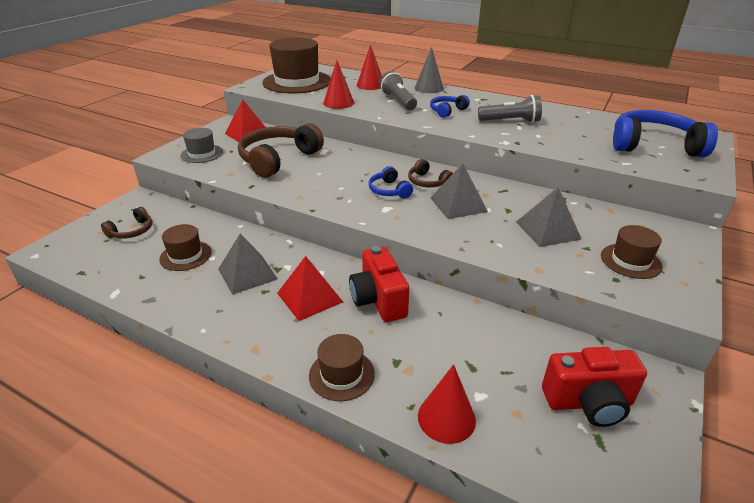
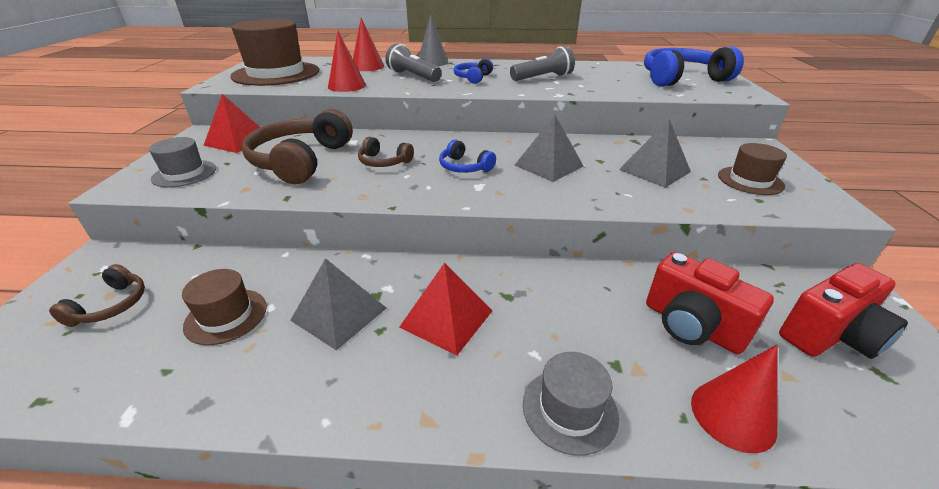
camera: 25 degrees left, 0 degrees up
(341, 374) = (569, 409): brown hat -> grey hat
(378, 300) = (531, 295): red camera -> red camera (692, 326)
(428, 182) = (497, 151): brown headphones -> brown headphones (384, 162)

